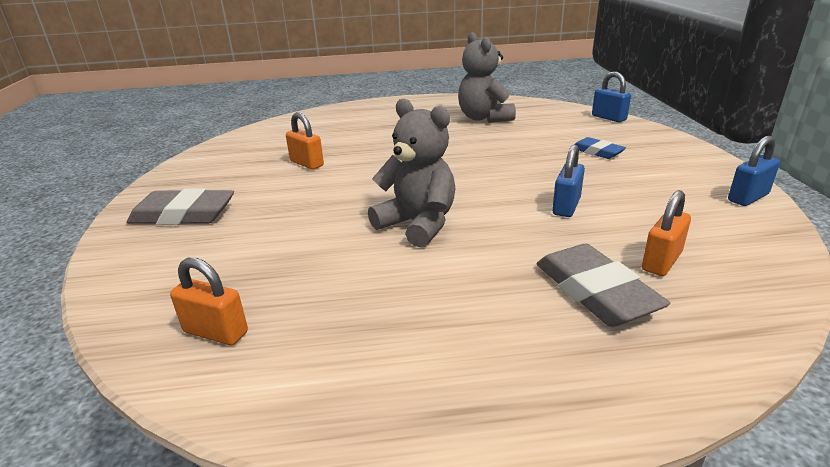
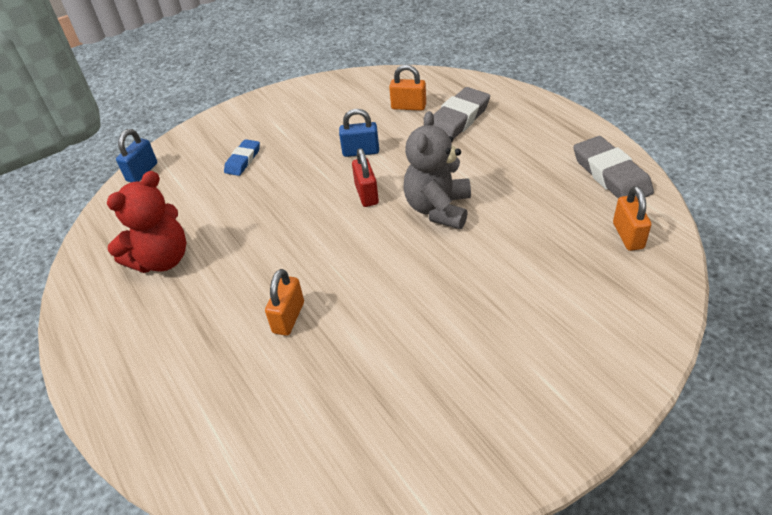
camera: 115 degrees left, 15 degrees up
(183, 215) = (544, 374): grey eraser -> grey eraser (611, 175)
(307, 163) = (370, 350): orange padlock -> orange padlock (288, 317)
(483, 195) = (366, 194): none -> red padlock
(484, 118) = (162, 259): grey teddy bear -> red teddy bear
(748, 197) = (301, 90): blue padlock -> none

